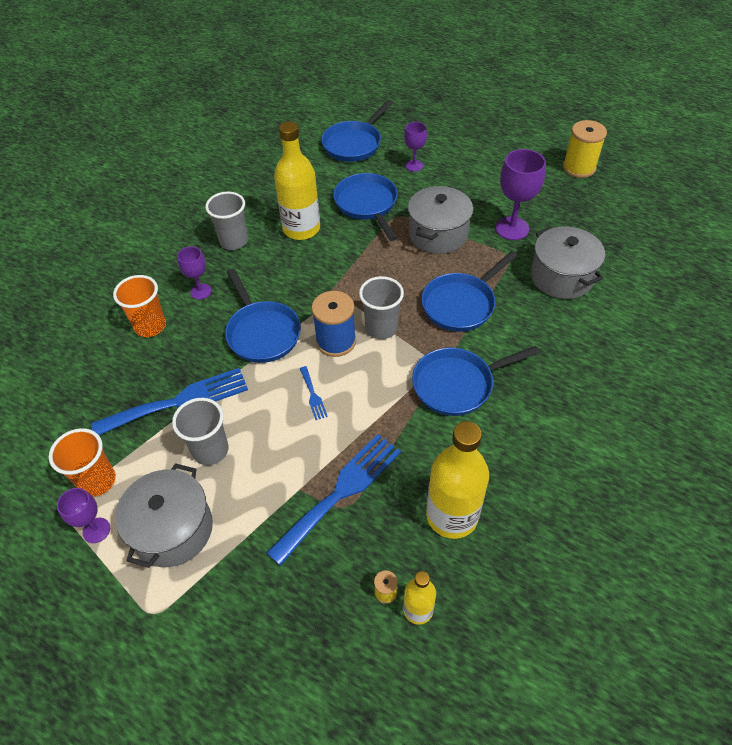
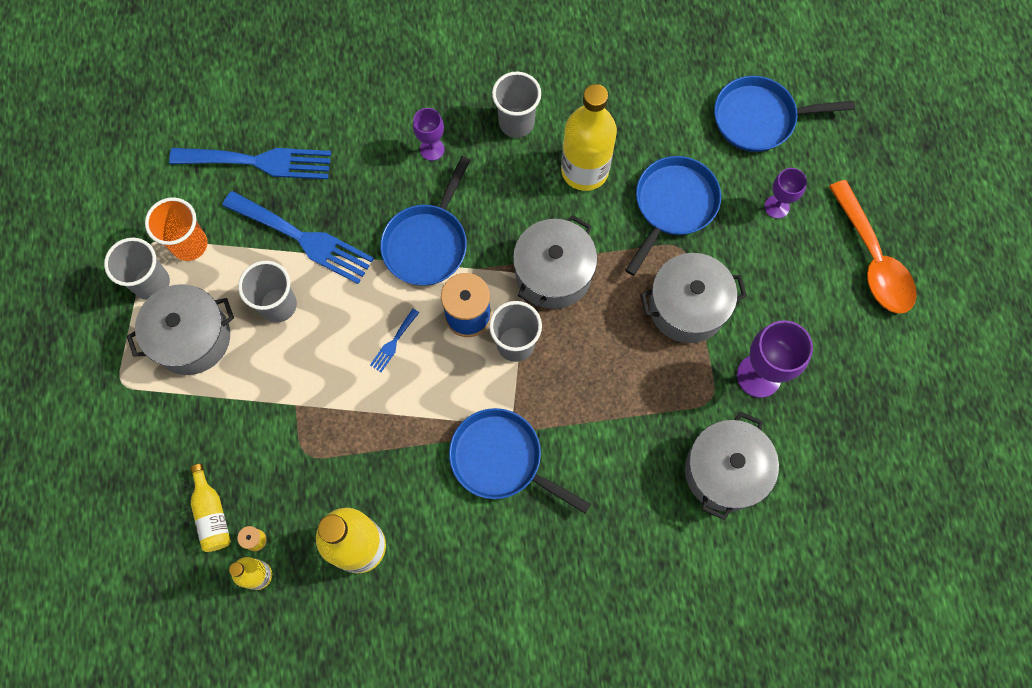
camera: 50 degrees right, 20 degrees up
(96, 530) = (152, 283): purple goblet -> grey cup
(150, 326) = (360, 143): orange cup -> none
(334, 613) = (212, 514): none -> yellow bottle
(340, 492) = (316, 440): blue fork -> blue fork (259, 162)
(352, 281) = (553, 273): none -> grey pot
(461, 304) = (606, 396): blue pan -> none
(483, 148) = (872, 259): none -> orange spoon
(579, 168) = (928, 385): yellow spool -> none

